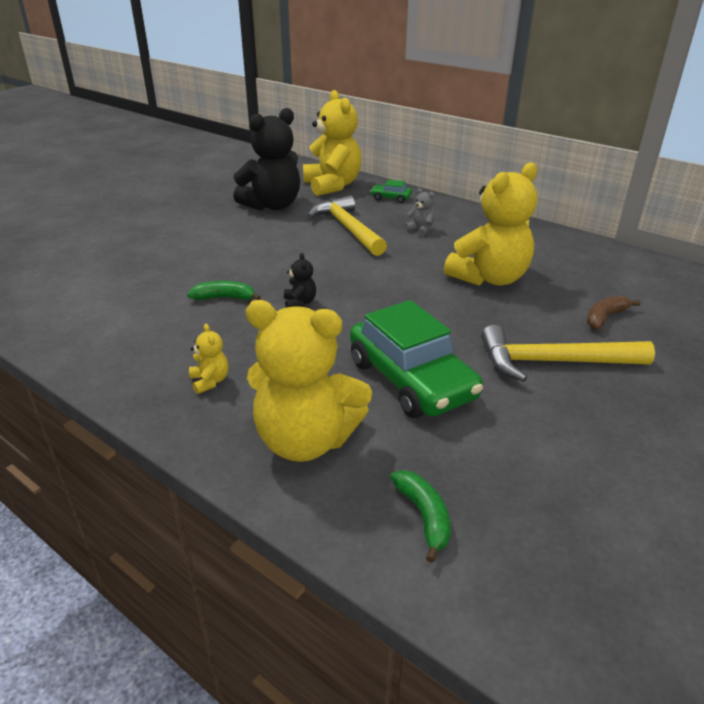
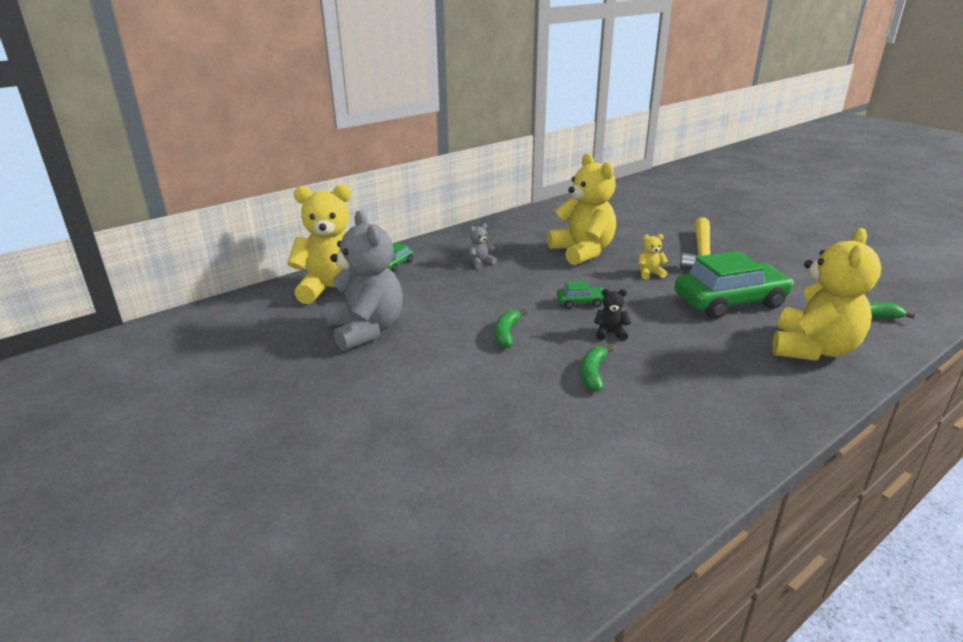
camera: 75 degrees left, 5 degrees down
(210, 381) = (745, 387): yellow teddy bear -> yellow teddy bear (650, 273)
(272, 206) = (366, 330): black teddy bear -> grey teddy bear
(284, 255) = (506, 333): none -> green banana
(348, 229) = (458, 294): yellow hammer -> none
(360, 284) = (580, 302): none -> green car
(605, 317) = (646, 229): brown banana -> none

